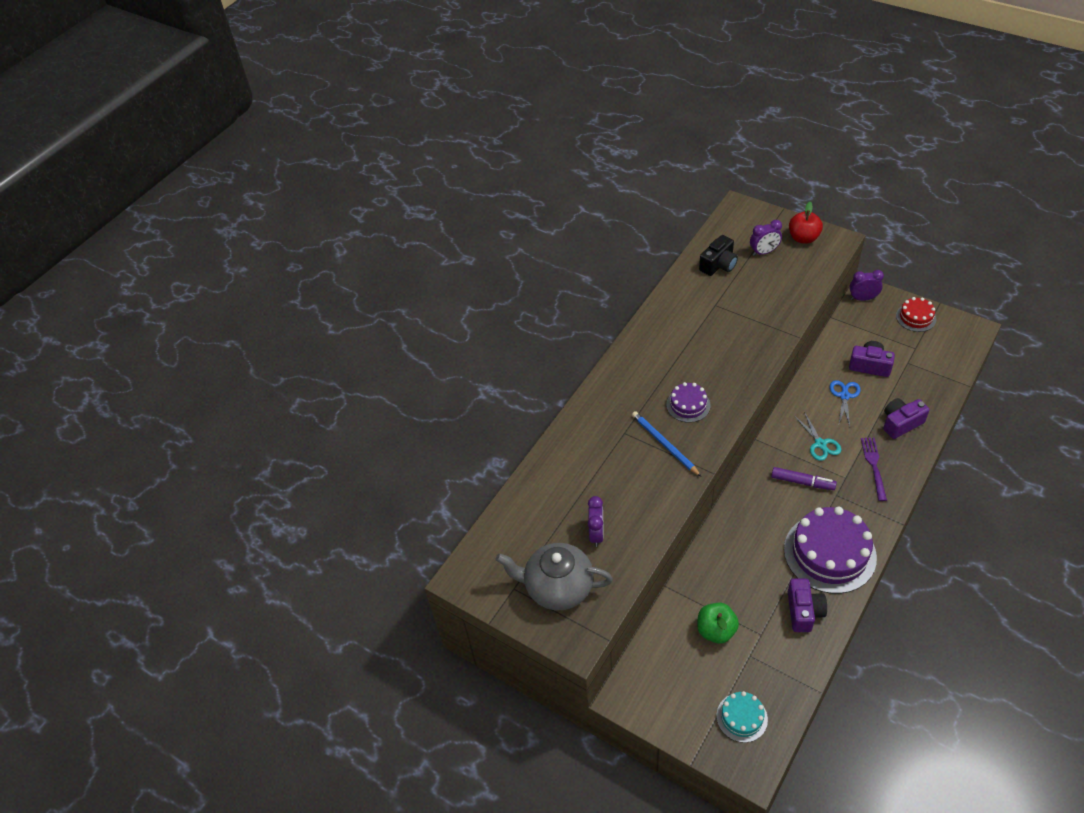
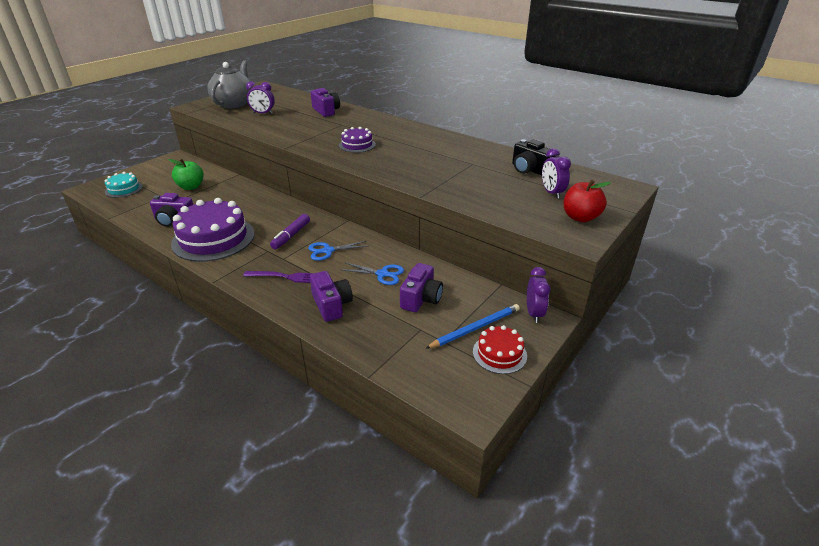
camera: 90 degrees right, 15 degrees down
(576, 460) = (326, 111): none -> purple camera
(664, 444) = (323, 135): blue pencil -> blue pencil (475, 328)
(820, 444) = (328, 251): turquoise scissors -> blue scissors

